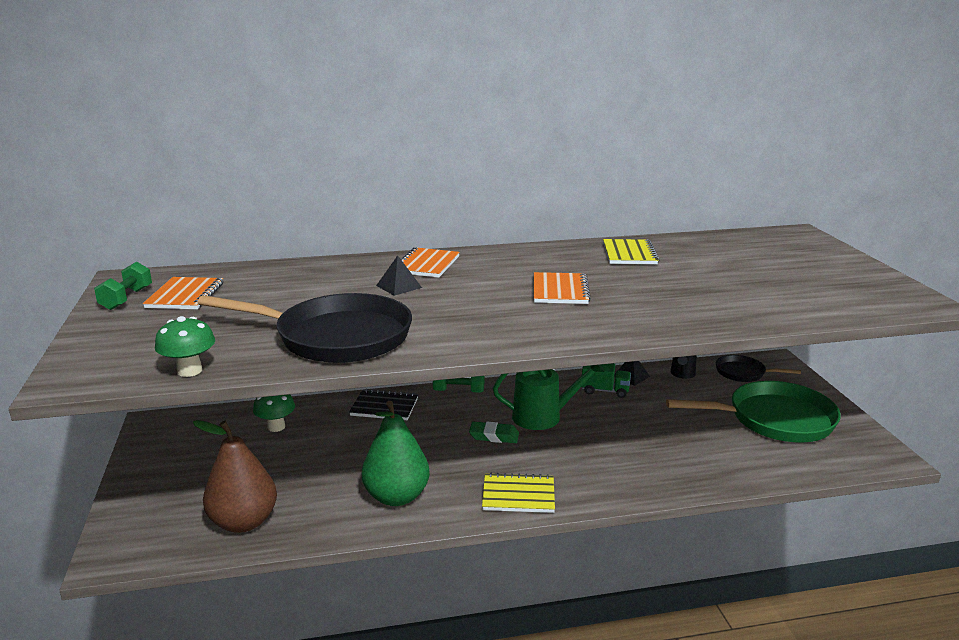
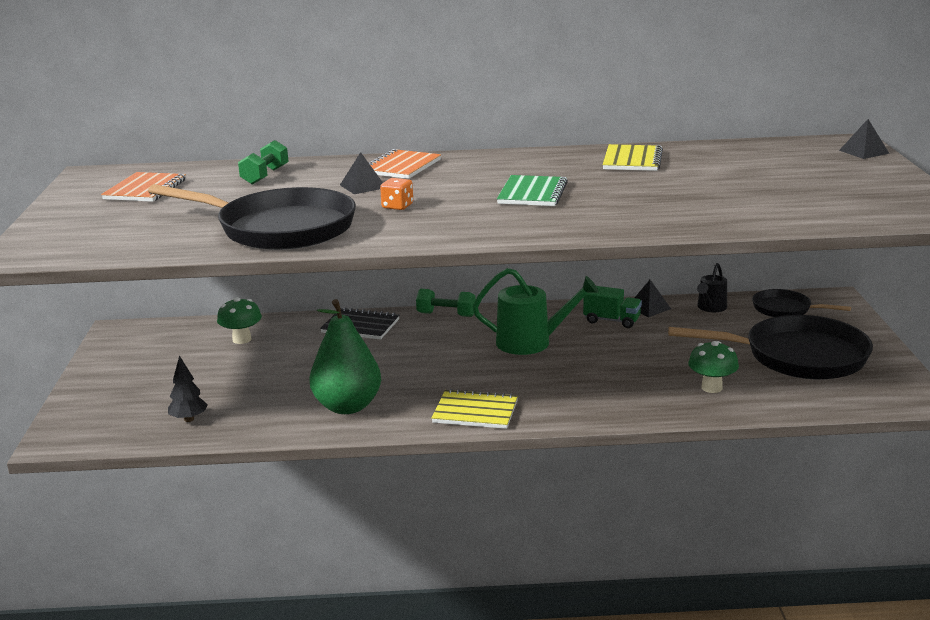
camera: 10 degrees right, 0 degrees up
(126, 299) = (88, 191): green dumbbell -> green dumbbell (265, 176)
(189, 371) = (130, 252): green mushroom -> green mushroom (711, 388)
(244, 522) = (189, 419): brown pear -> black tree
(441, 308) = (397, 206): none -> orange dice
(494, 436) = (469, 358): green eraser -> none
(560, 290) = (532, 193): orange notebook -> green notebook
(774, 419) = (797, 356): green pan -> black pan
(816, 242) = (864, 152): none -> black pyramid

